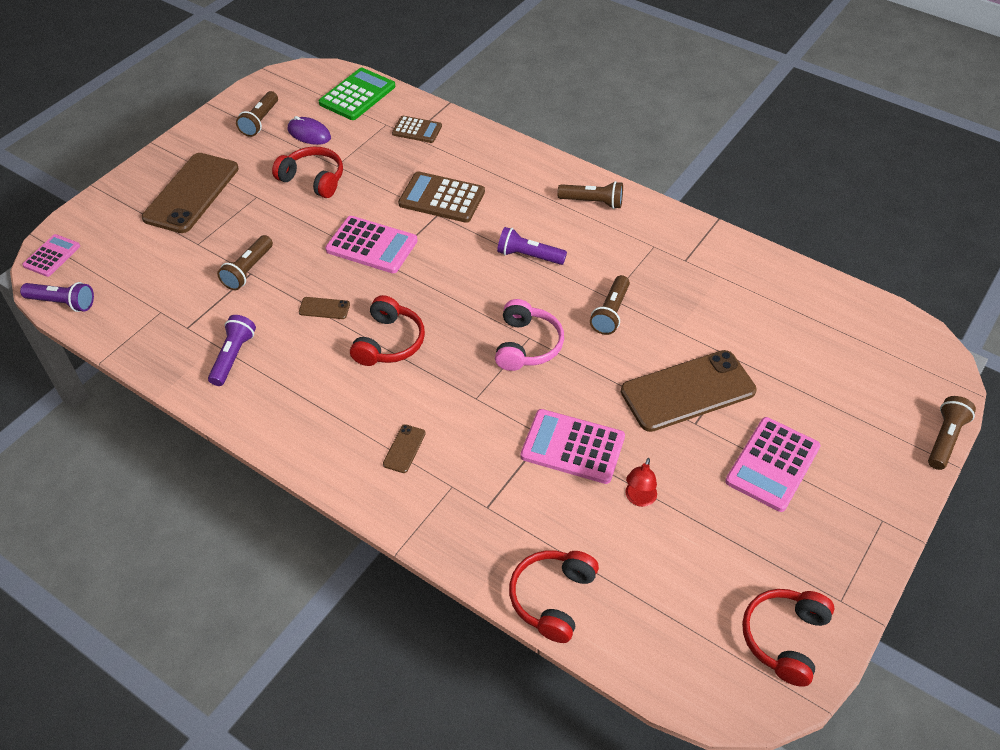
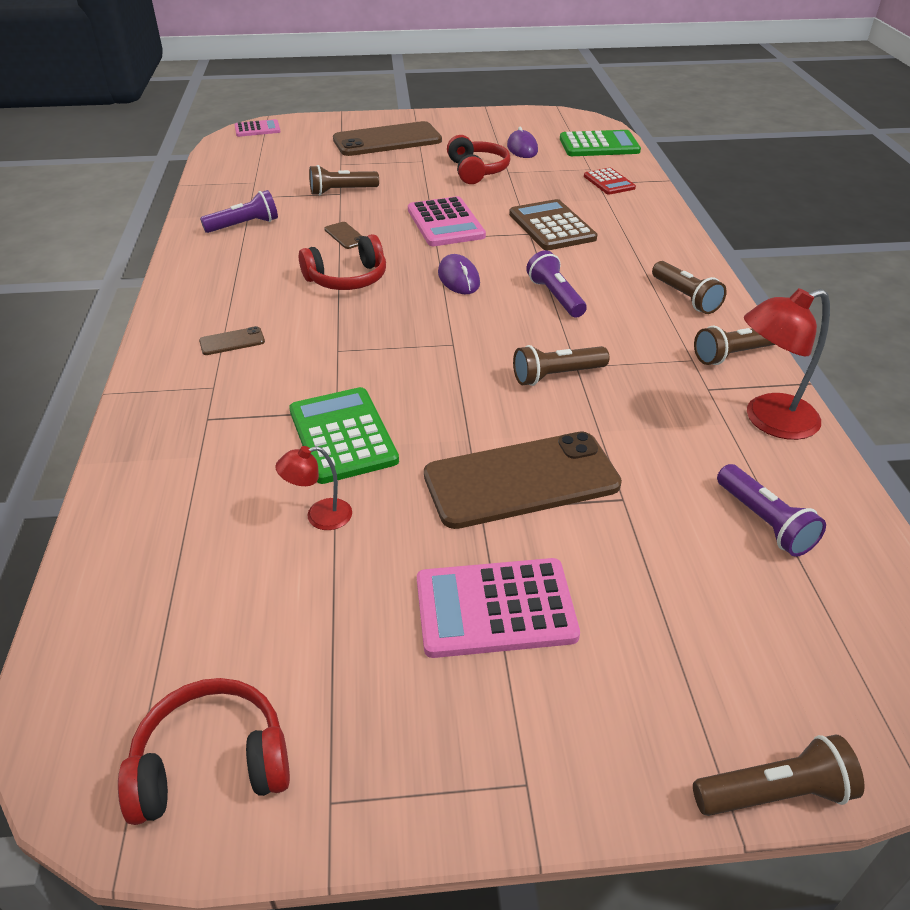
camera: 50 degrees right, 10 degrees down
(62, 303) = (218, 150): purple flashlight -> purple flashlight (764, 522)
(260, 121) = (501, 128): brown flashlight -> brown flashlight (734, 354)
(417, 130) = (609, 182): brown calculator -> red calculator
(454, 286) = (458, 278): none -> purple mouse
(527, 345) = (441, 347): pink headphones -> none
(552, 598) = (122, 517): red headphones -> none
(572, 447) = (342, 436): pink calculator -> green calculator
(688, 391) = (521, 480): brown phone -> brown phone turned 45 degrees counterclockwise
(732, 258) = (768, 420): none -> red lamp

